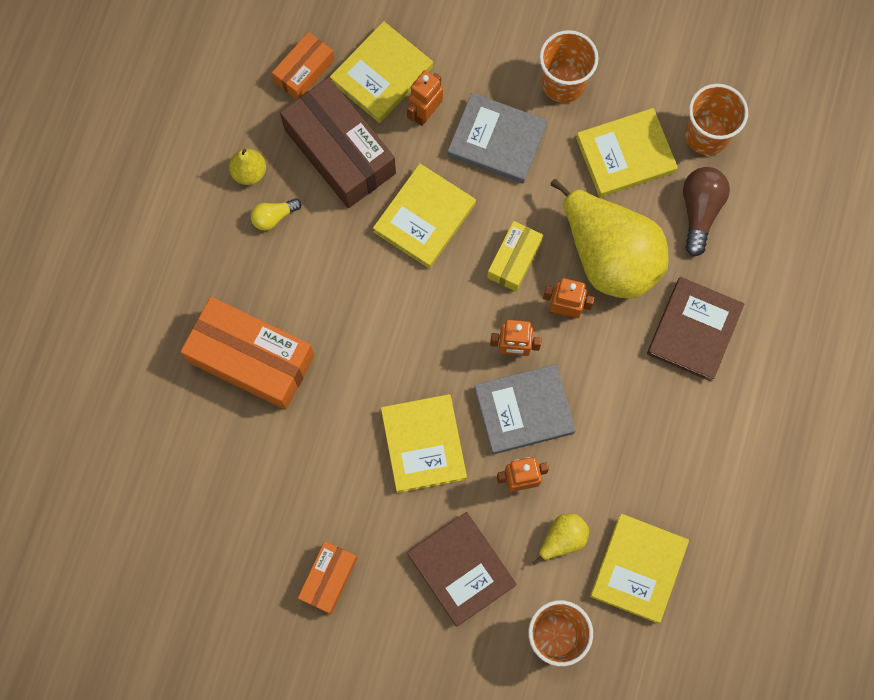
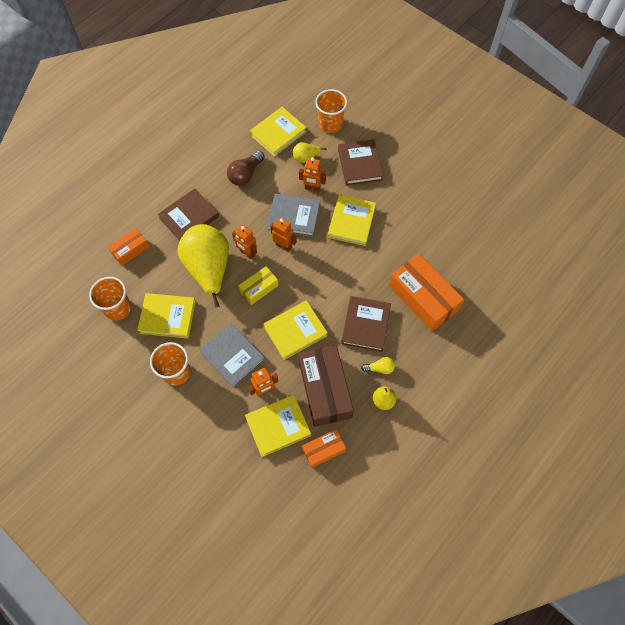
camera: 155 degrees left, 10 degrees down
(322, 274) = (366, 325): none -> brown book
(329, 578) = (425, 185): orange box -> orange box (130, 250)
(699, 211) = (148, 271): brown light bulb -> brown light bulb (245, 174)

